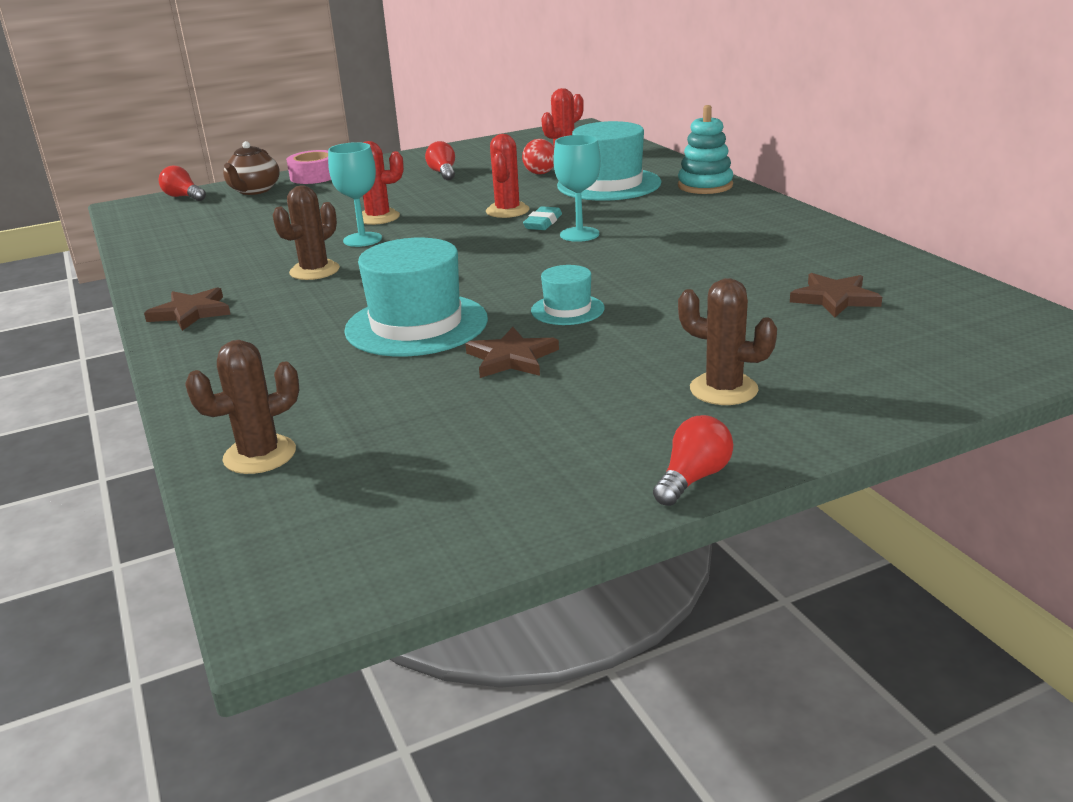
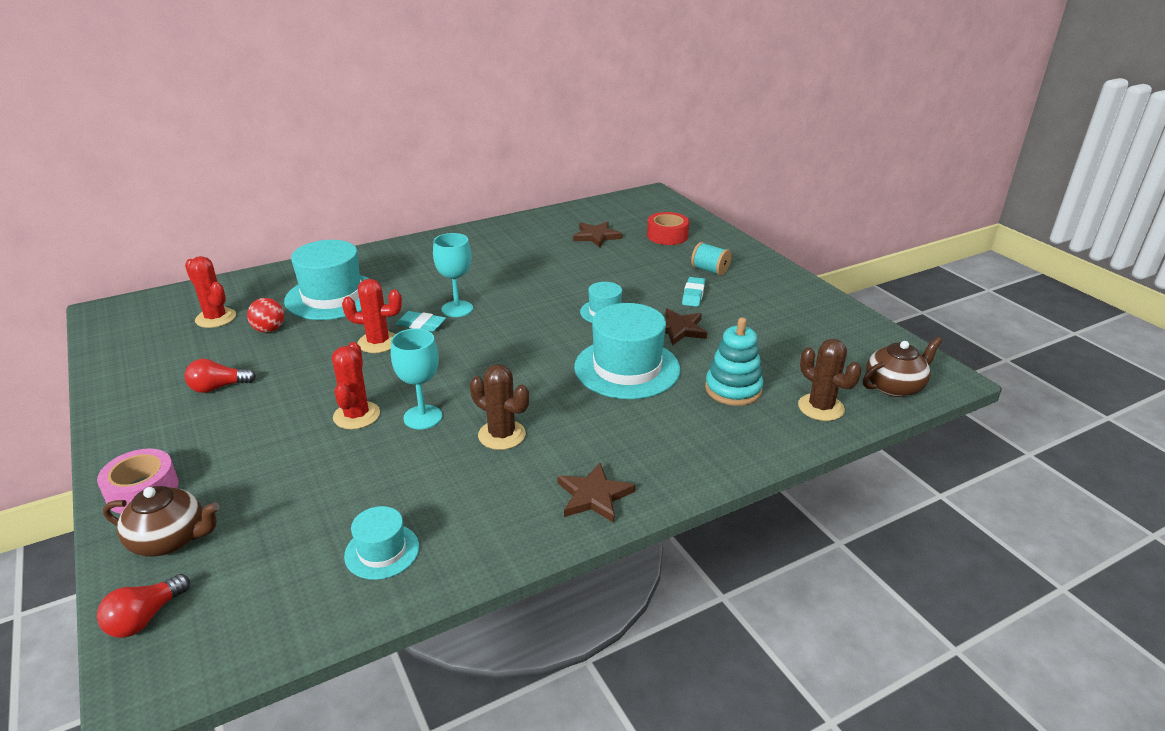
camera: 95 degrees left, 5 degrees up
(189, 244) = (382, 551): none -> turquoise hat
(278, 536) = (894, 386): none -> brown teapot
(624, 372) = (693, 295): none -> turquoise eraser
(693, 478) = (796, 281): red light bulb -> none
(705, 186) = (365, 259): turquoise stacking toy -> turquoise stacking toy (733, 389)
(723, 389) = (709, 270): brown cactus -> turquoise spool
(867, 355) = (667, 236): none -> red tape

